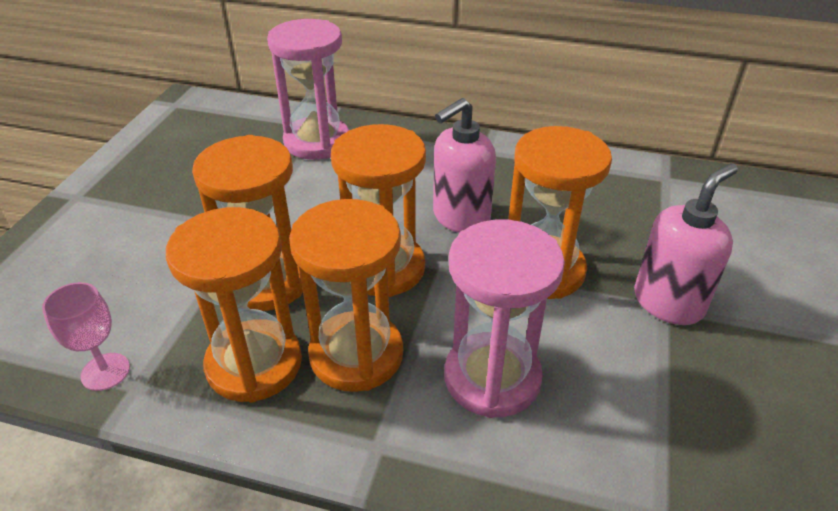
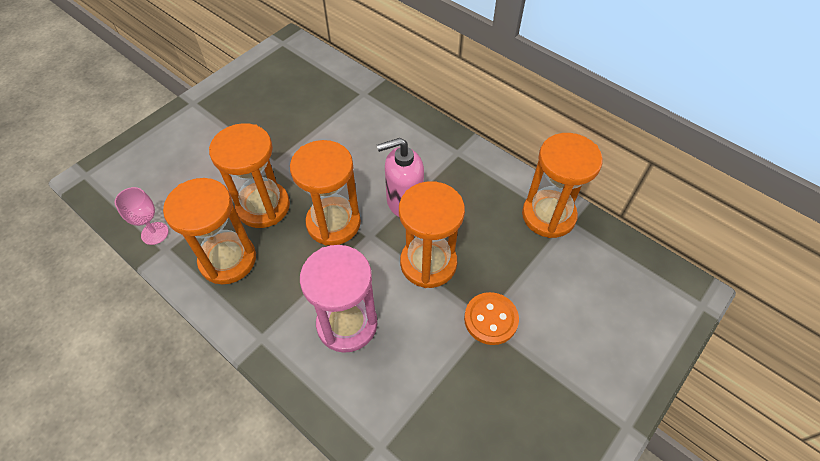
camera: 25 degrees right, 15 degrees up
(317, 142) = (352, 105): pink hourglass -> none
(356, 354) = (283, 276): orange hourglass -> orange hourglass (548, 215)
(668, 302) = (491, 319): pink soap dispenser -> orange button

